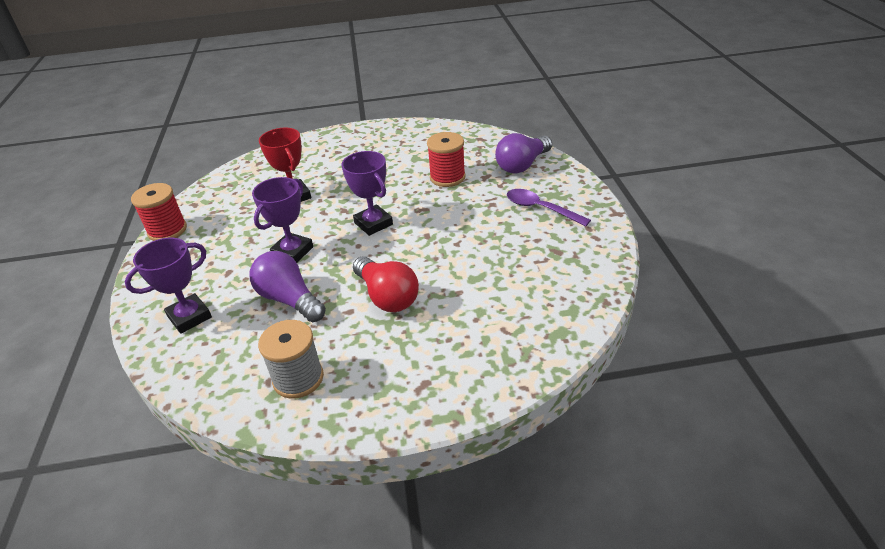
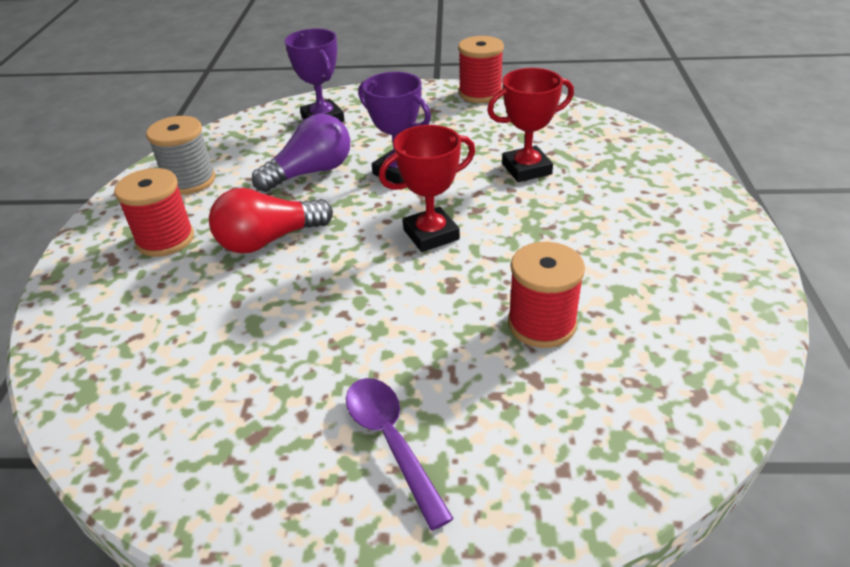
camera: 100 degrees right, 0 degrees up
(373, 223) = (431, 234): purple trophy -> red trophy
(392, 359) = (165, 239): none -> red spool
(522, 165) = (567, 448): purple light bulb -> none
(540, 209) = (391, 442): purple spoon -> purple spoon turned 75 degrees counterclockwise

